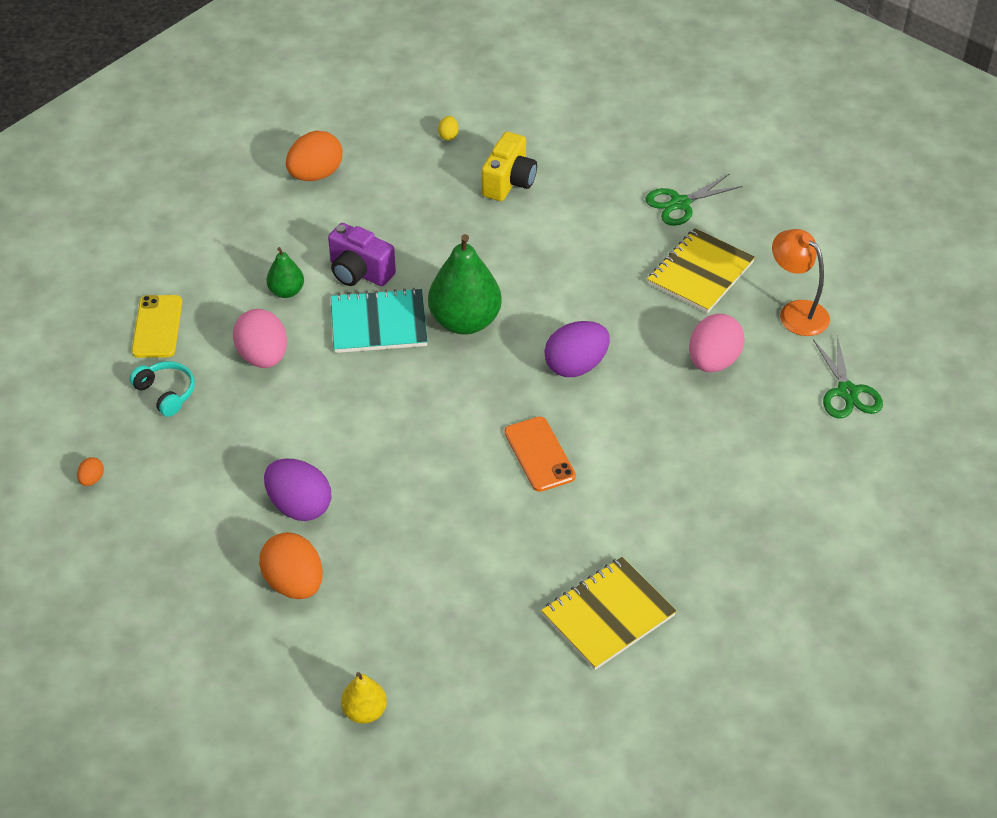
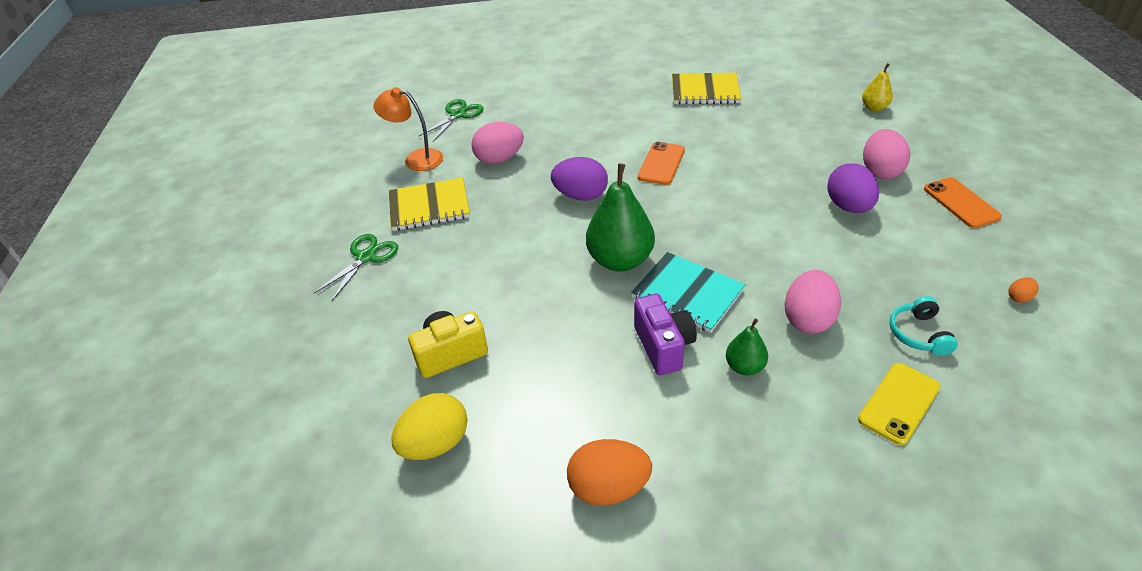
camera: 135 degrees left, 5 degrees down
(185, 580) = (961, 203): none -> orange phone
(294, 583) = (880, 171): orange egg -> pink egg
(448, 136) = (435, 444): yellow egg -> yellow egg, size x2.25
(680, 203) = (366, 257): green scissors -> green scissors turned 75 degrees counterclockwise
(796, 312) = (416, 159): orange lamp -> orange lamp turned 105 degrees clockwise

